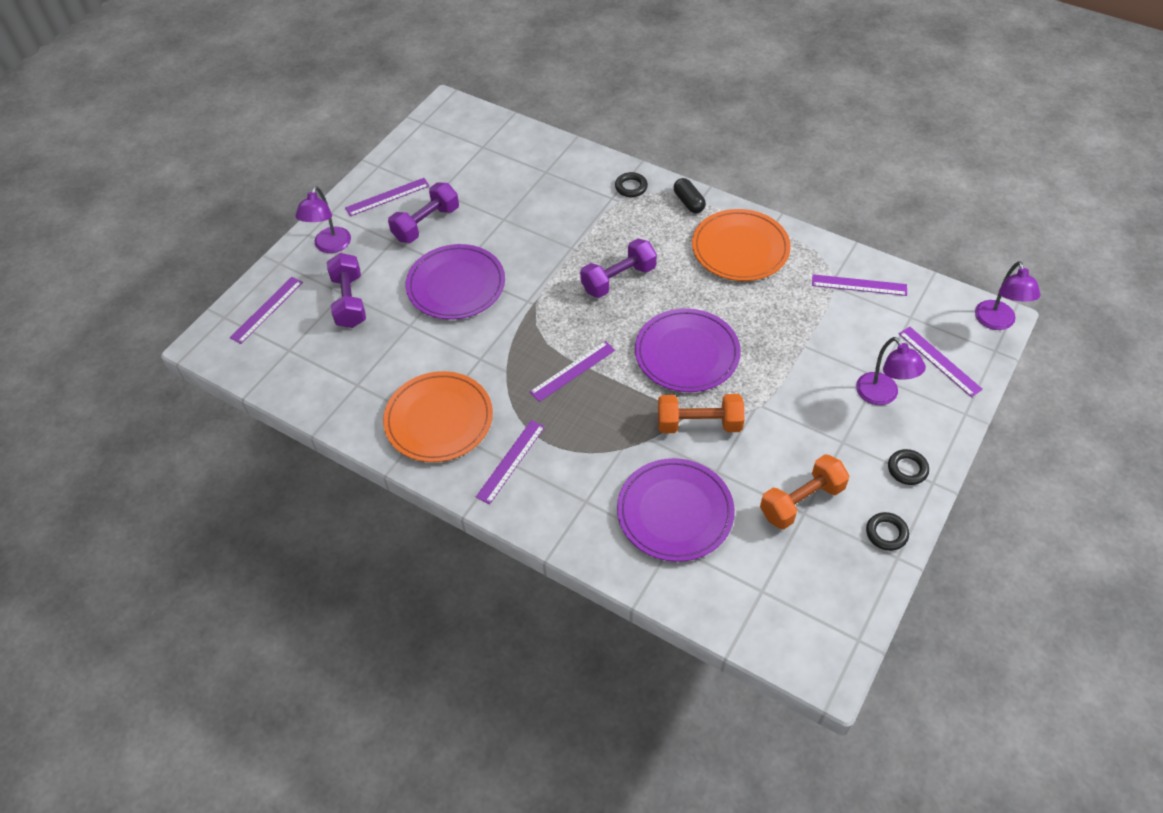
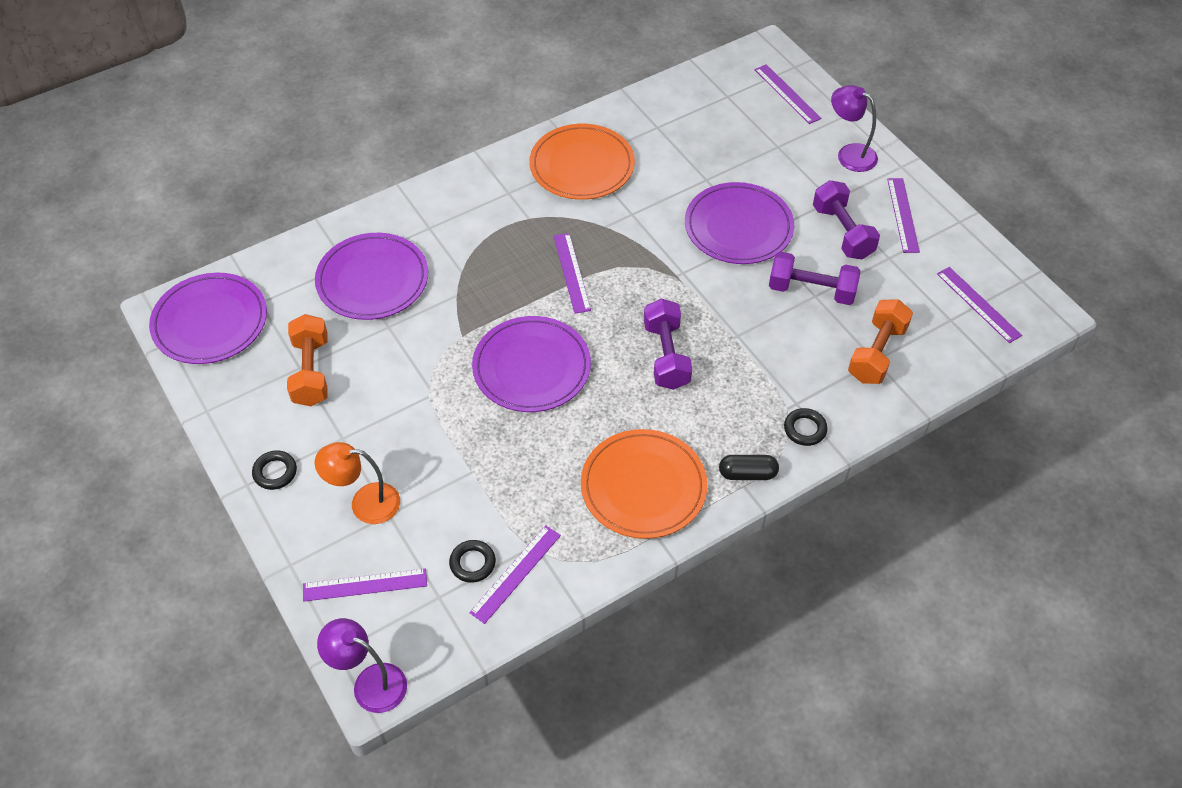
camera: 115 degrees right, 0 degrees up
(349, 301) = (764, 148): purple dumbbell -> purple dumbbell (811, 290)
(511, 461) = (504, 196): purple ruler -> purple ruler (978, 304)
(699, 424) = (445, 338): orange dumbbell -> orange dumbbell (877, 353)
(812, 619) = (210, 322): none -> purple plate
(882, 396) = (365, 503): purple lamp -> orange lamp
(886, 533) = (232, 416): black ring -> black ring (472, 563)

